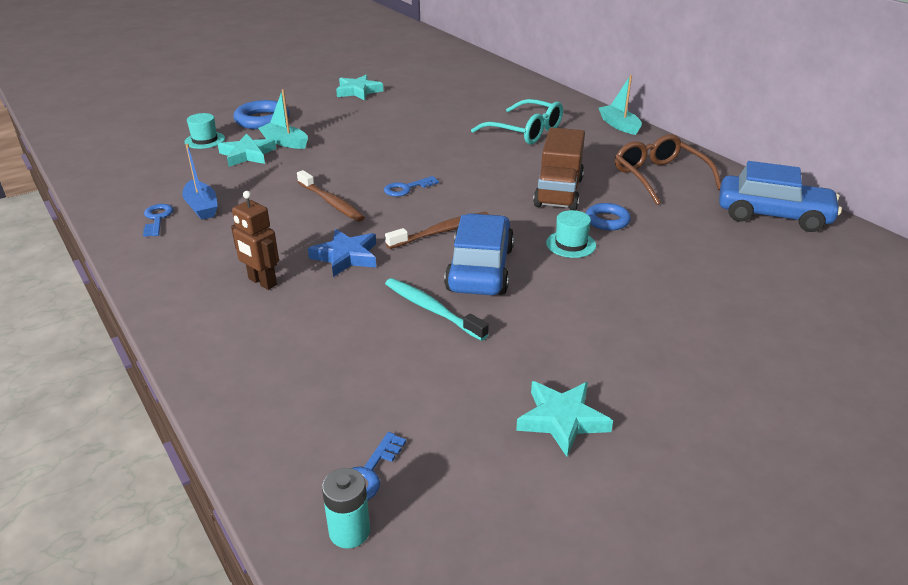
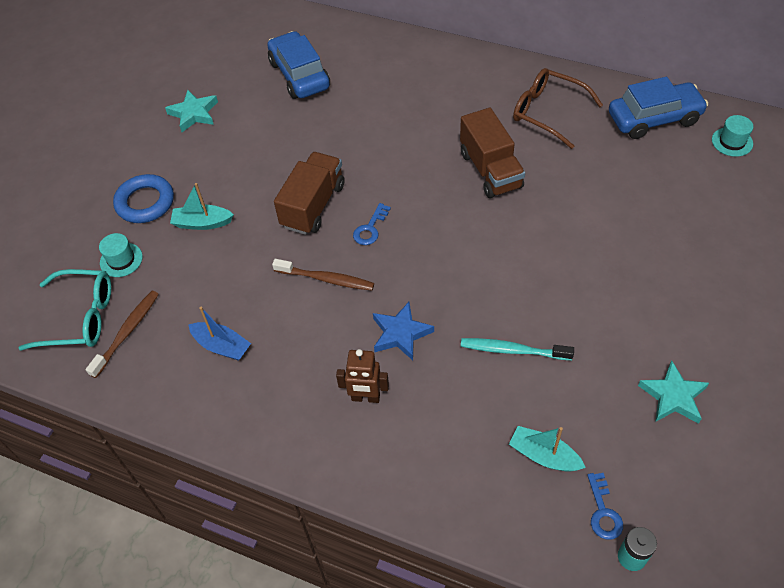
camera: 30 degrees left, 20 degrees up
(157, 218) = (198, 381): blue key -> none
(247, 154) = (186, 258): turquoise star -> none
(378, 161) = (313, 205): none -> brown truck
(441, 232) = (445, 265): brown toothbrush -> brown toothbrush (127, 332)
(480, 269) = (508, 290): blue car -> blue car (299, 75)
(525, 131) = (399, 102): turquoise glasses -> turquoise glasses (80, 317)
(571, 244) = (547, 227): turquoise hat -> turquoise hat (732, 142)
(607, 220) = (551, 185): blue ring -> none
(619, 125) = (467, 56): turquoise boat -> turquoise boat (544, 455)

